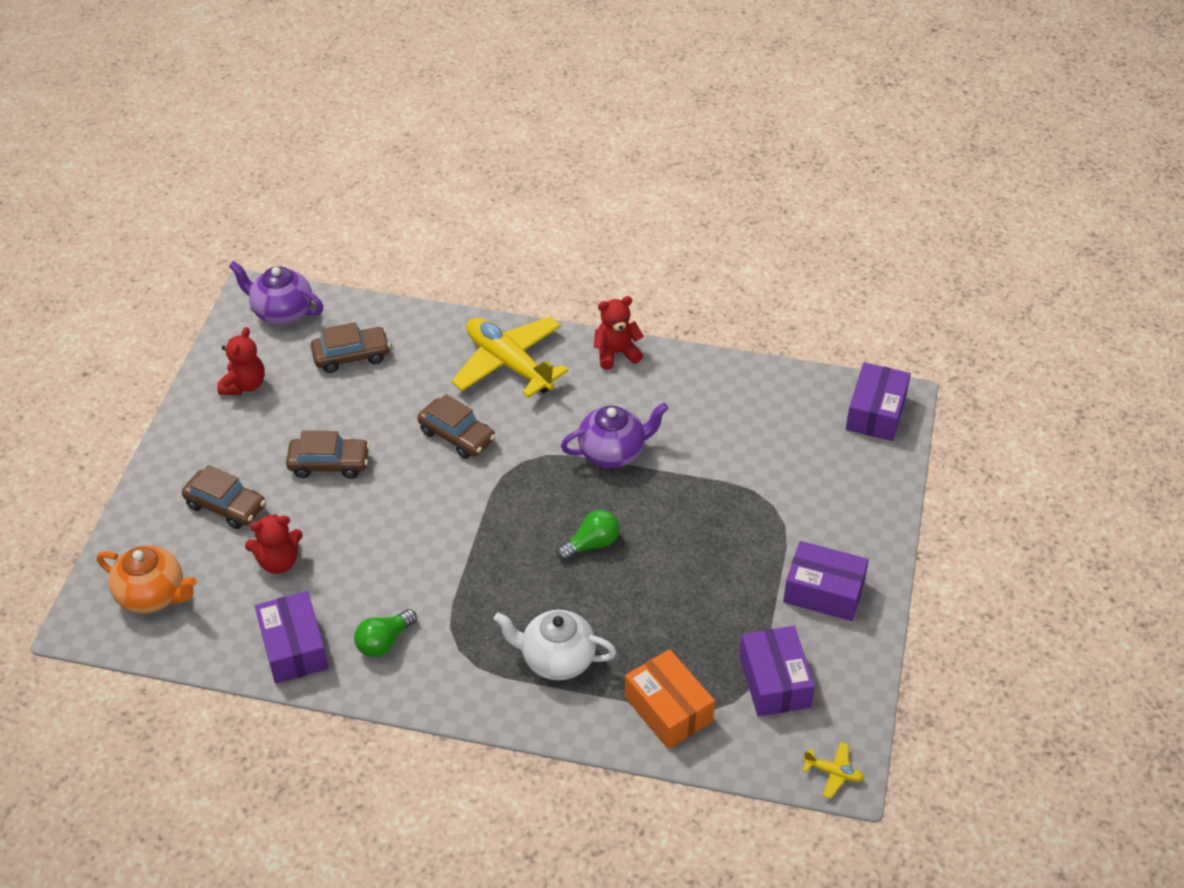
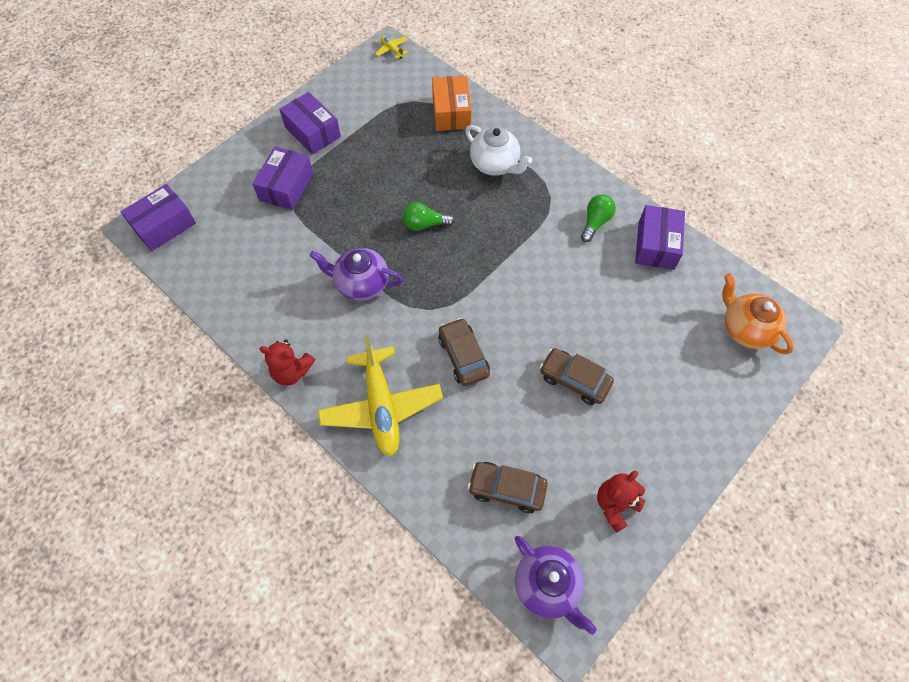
camera: 150 degrees left, 15 degrees up
(226, 506) = (669, 381): brown car -> none
(278, 562) = (644, 312): red teddy bear -> none
(384, 642) = (595, 222): green light bulb -> green light bulb turned 45 degrees counterclockwise
(774, 681) = (383, 100): purple box -> purple box (286, 187)

